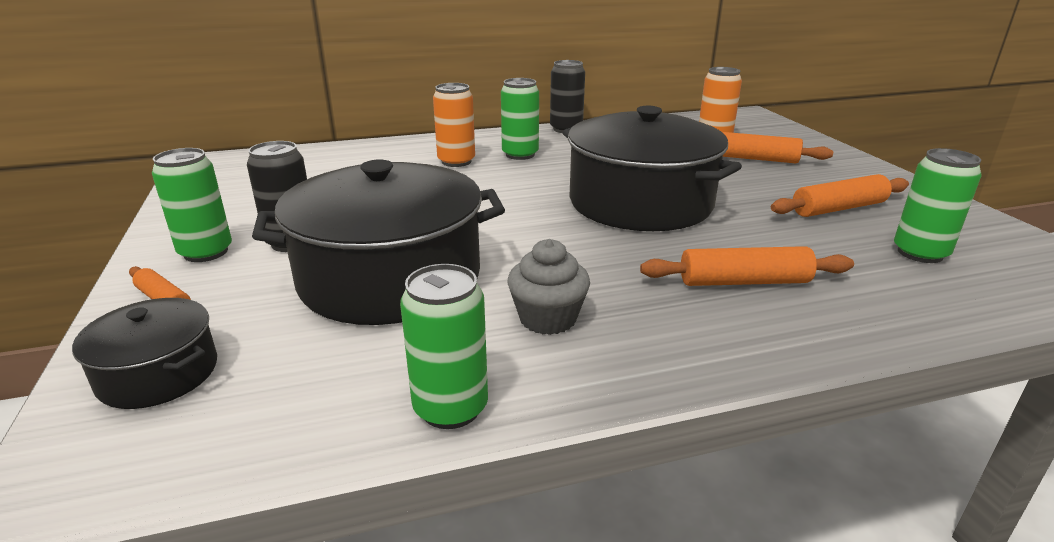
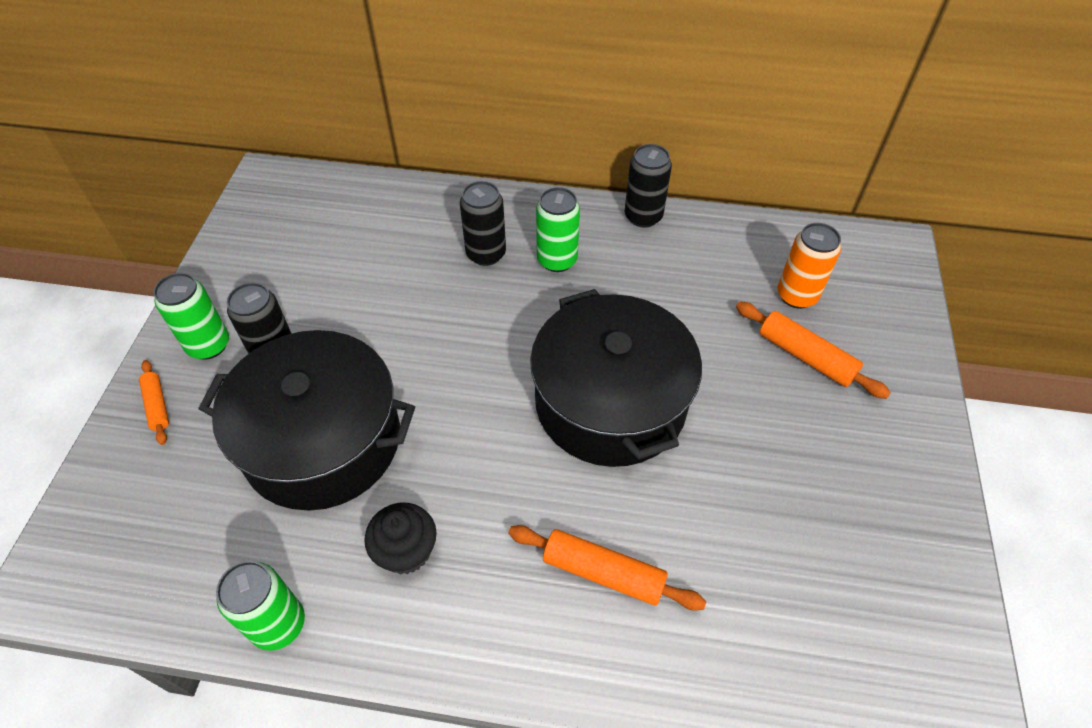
camera: 25 degrees right, 25 degrees up
(158, 373) = (124, 498): black pot -> none
(456, 161) = (486, 254): orange can -> black can
(548, 318) = (406, 551): grey cupcake -> black cupcake
(838, 208) = (809, 492): orange rolling pin -> none
(920, 253) = (816, 604): green can -> none

